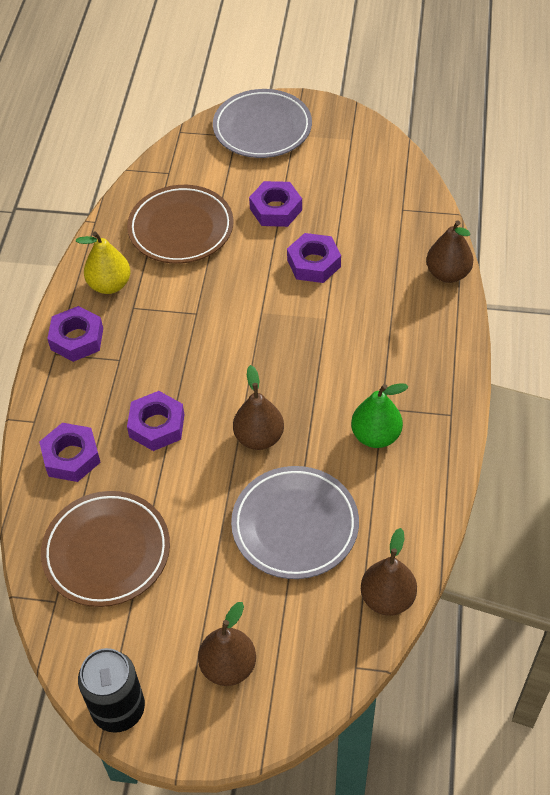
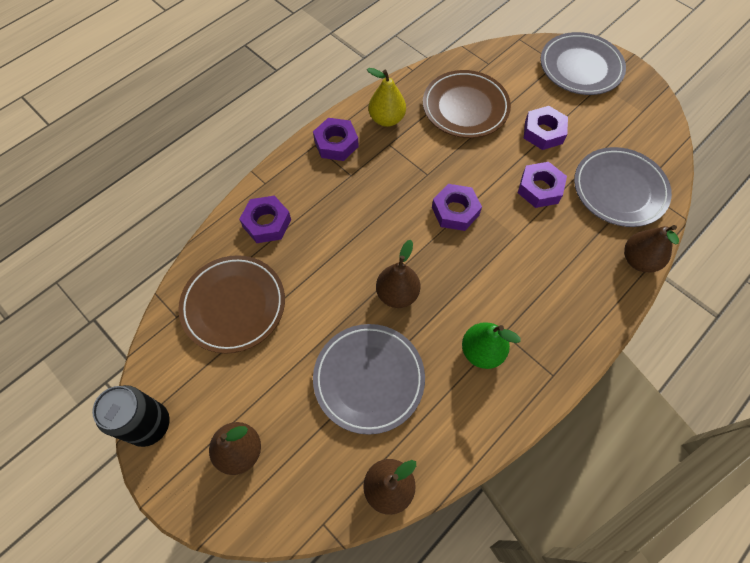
camera: 35 degrees right, 10 degrees up
(157, 426) = (337, 238): purple nut -> purple nut (455, 211)
(385, 222) = (619, 190): none -> grey plate

